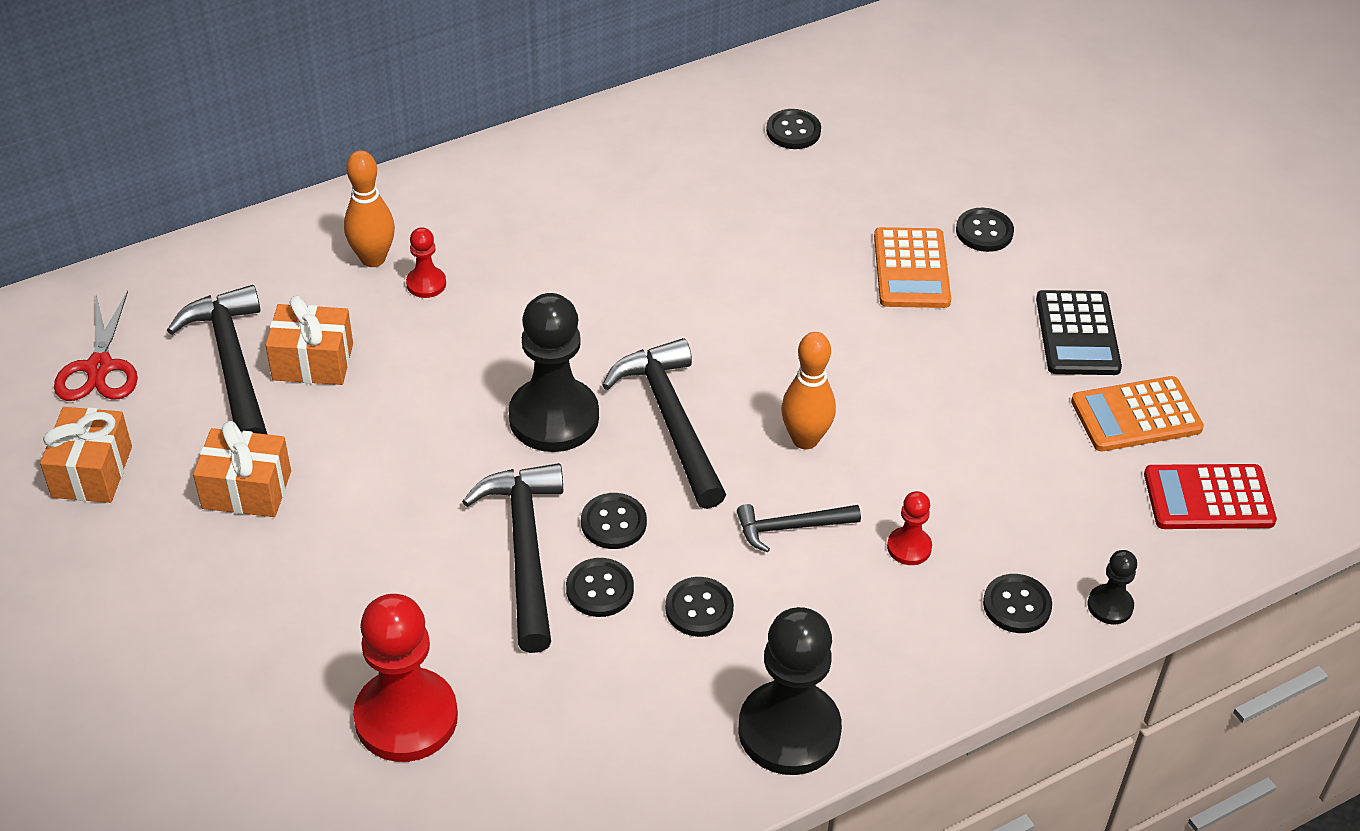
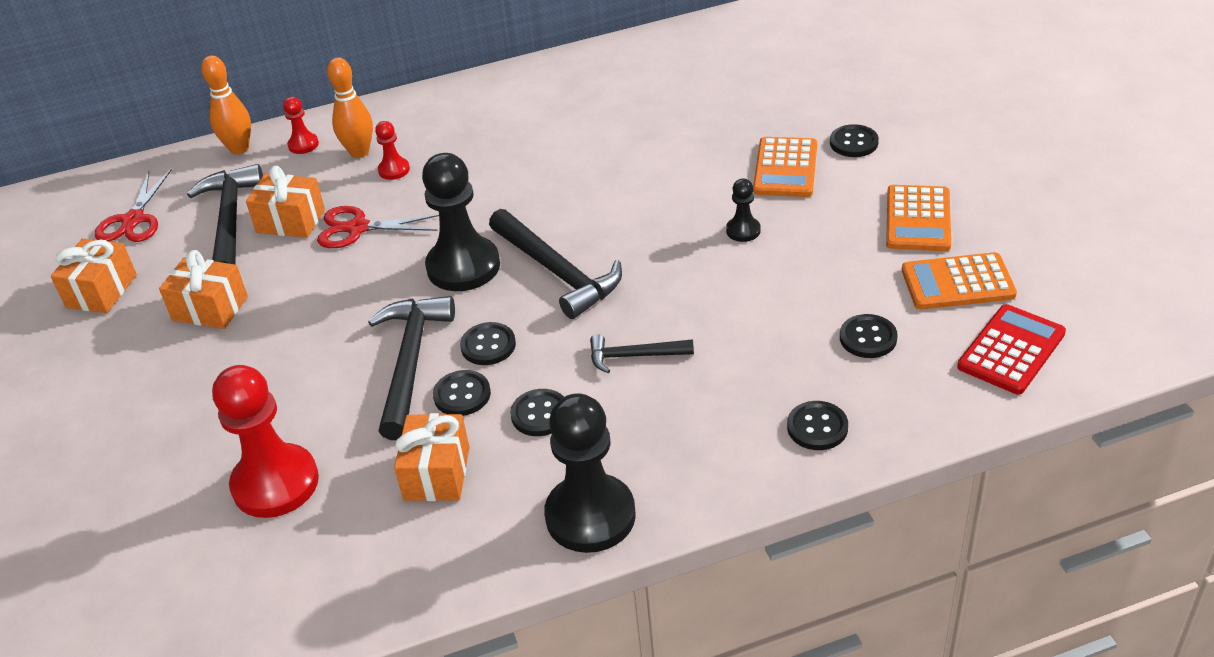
camera: 15 degrees right, 5 degrees down
(404, 369) = (357, 228): none -> red scissors
(597, 691) = (437, 473): none -> orange gift
(671, 421) = (557, 272): black hammer -> black hammer turned 150 degrees clockwise
(793, 131) = (712, 70): black button -> black button (868, 338)
(805, 439) = (664, 290): orange bowling pin -> orange bowling pin (239, 149)
(909, 547) = (732, 376): red pawn -> red pawn (303, 145)
(1077, 334) = (918, 219): black calculator -> orange calculator
(1110, 606) = (902, 432): black pawn -> black pawn (743, 230)
(1208, 498) = (1011, 350): red calculator -> red calculator turned 120 degrees clockwise

